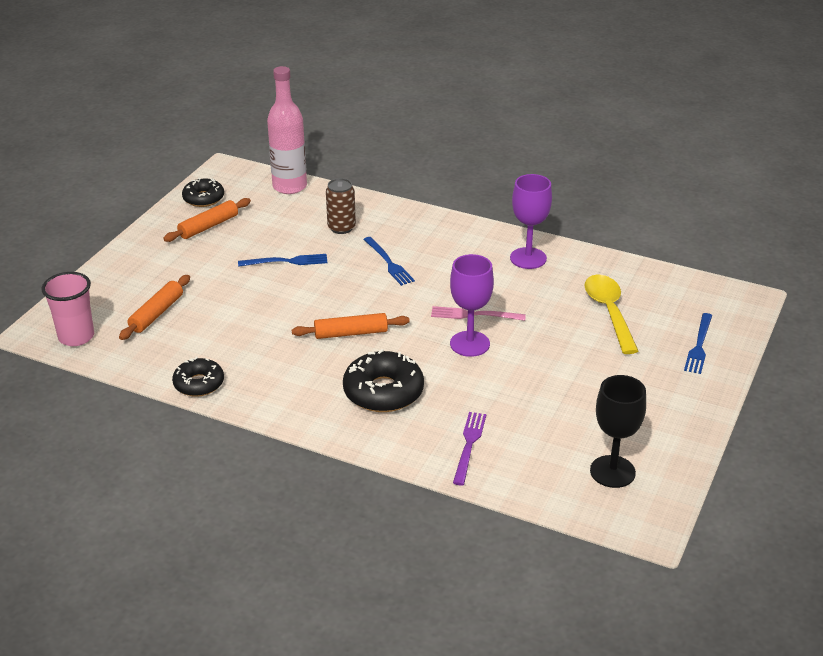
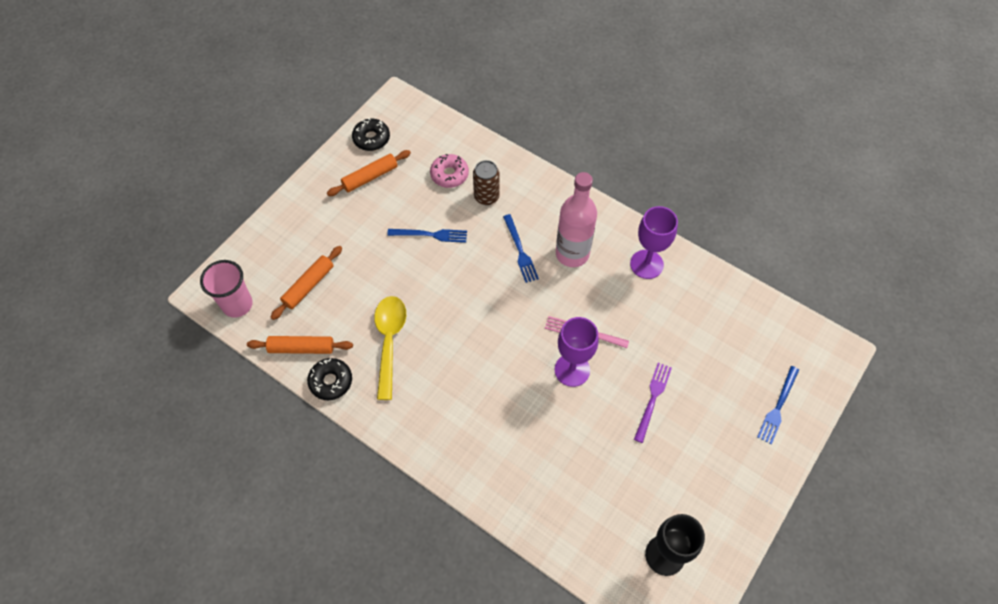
camera: 10 degrees right, 25 degrees up
(289, 186) = (450, 133): pink bottle -> pink bottle (572, 254)
(296, 216) = (449, 174): none -> pink donut
(351, 333) = (470, 339): orange rolling pin -> orange rolling pin (301, 348)
(383, 392) = (485, 419): black donut -> none
(469, 445) = (547, 500): purple fork -> purple fork (652, 399)
(609, 312) = (705, 348): yellow spoon -> yellow spoon (389, 341)

